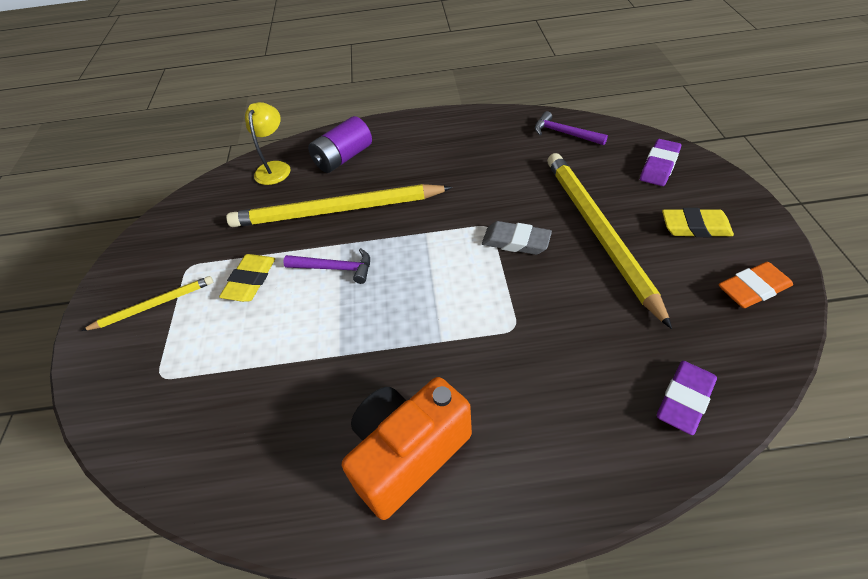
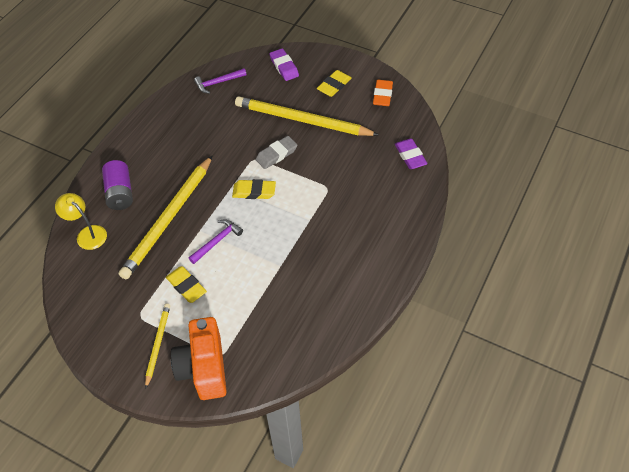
camera: 60 degrees left, 5 degrees up
(408, 454) = (358, 263): orange camera -> orange camera (204, 368)
(437, 256) = (254, 192): none -> yellow eraser

